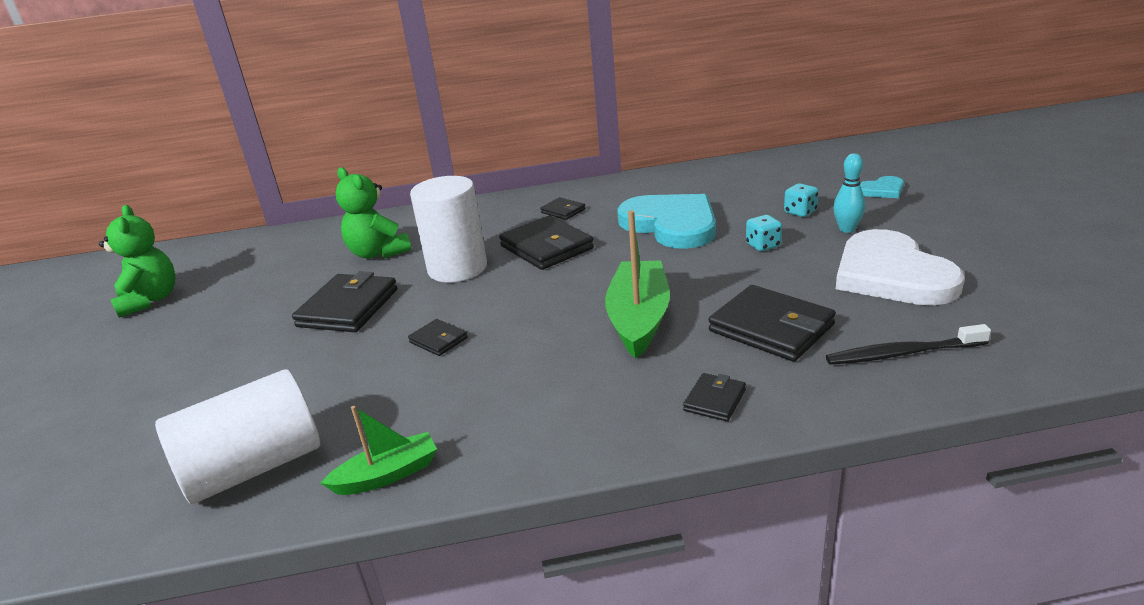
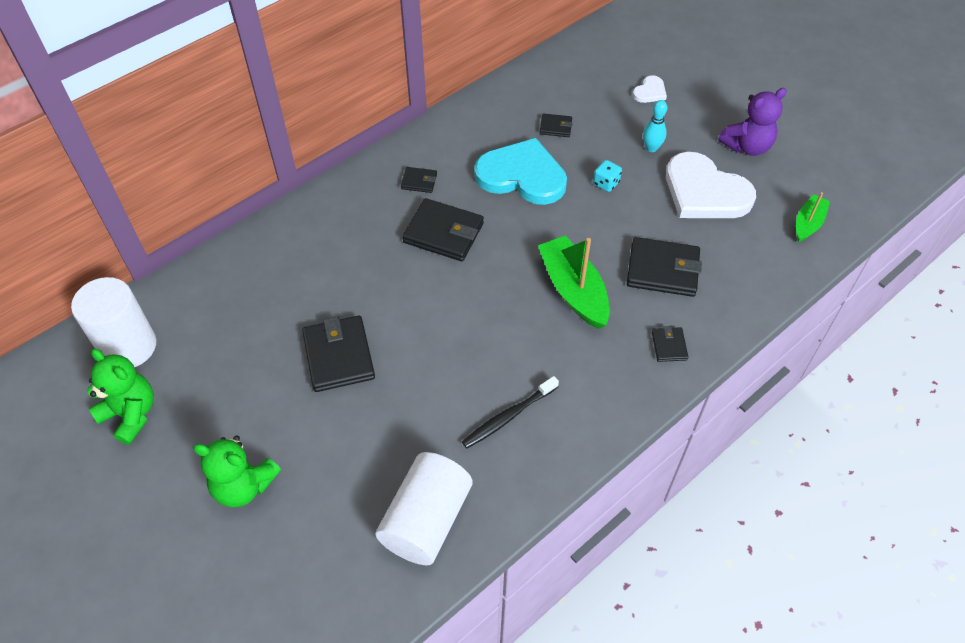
camera: 35 degrees left, 25 degrees up
(378, 253) = (298, 284): green teddy bear -> green teddy bear (243, 486)
(387, 475) = (521, 485): green boat -> green boat (808, 223)
(438, 340) = (447, 362): black wallet -> black wallet (555, 127)
(457, 268) = (389, 281): white cylinder -> white cylinder (129, 346)
(800, 212) = (608, 135): turquoise dice -> none
(882, 190) = (650, 92): turquoise heart -> white heart
(903, 353) = (747, 267): black toothbrush -> black toothbrush (509, 416)
(987, 248) = (747, 146): none -> purple teddy bear

